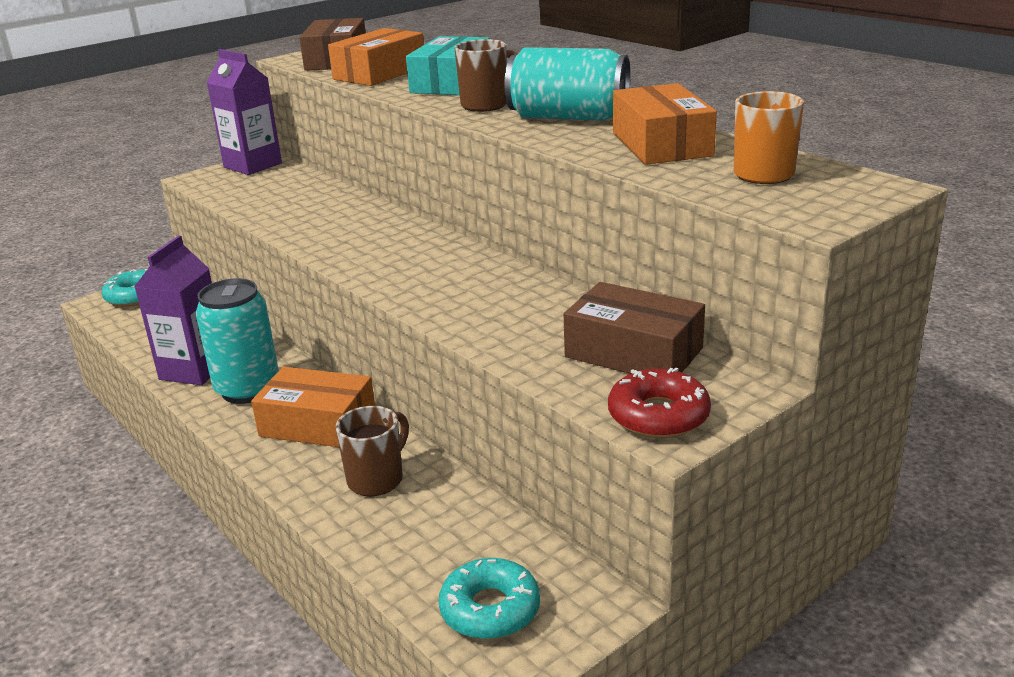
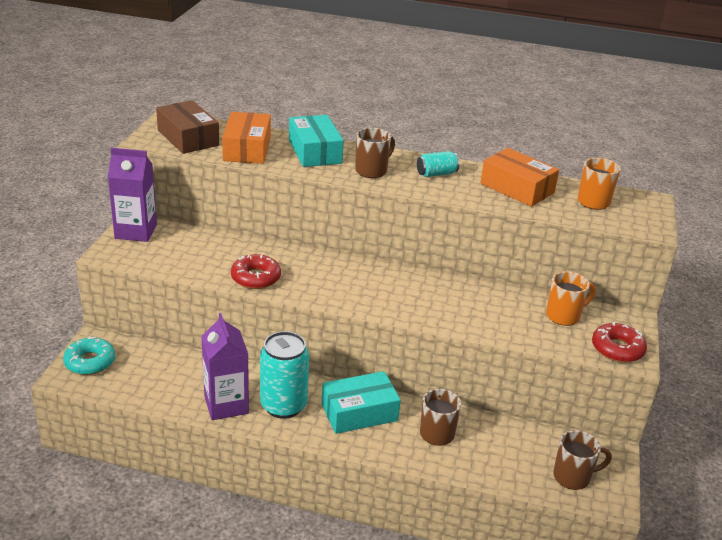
camera: 40 degrees left, 5 degrees up
(298, 224) = (256, 278): none -> red donut
(318, 424) = (359, 412): orange box -> turquoise box
(490, 609) = (573, 477): turquoise donut -> brown mug
(568, 117) = (436, 174): turquoise can -> turquoise can, size x0.52
(633, 352) = (564, 316): brown box -> orange mug

